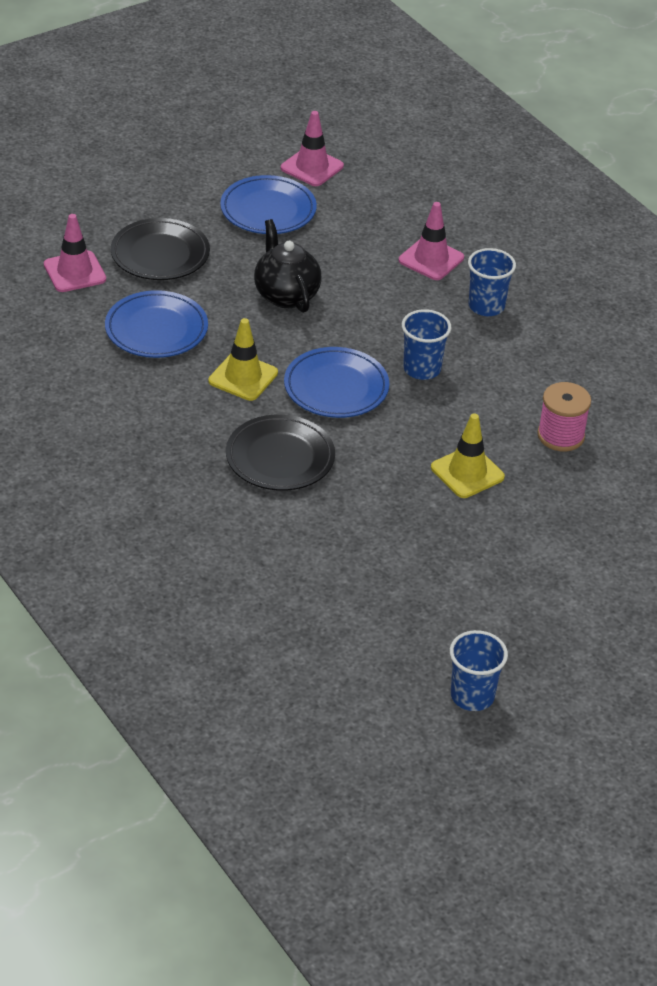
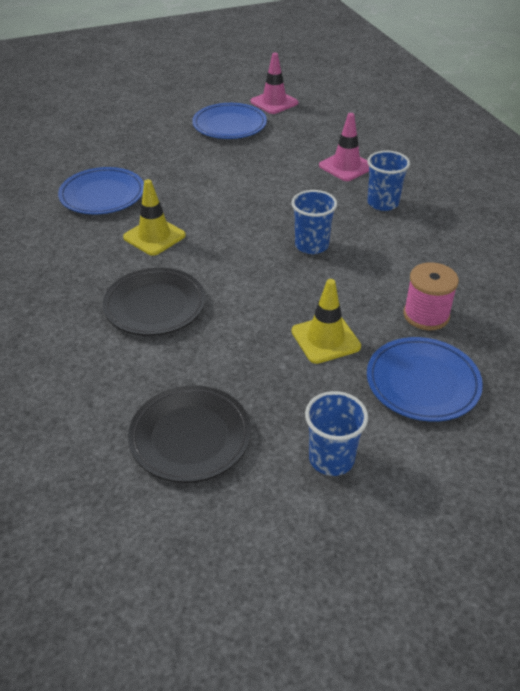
camera: 15 degrees right, 0 degrees up
(74, 272) = (63, 152): pink traffic cone -> none
(160, 254) = (133, 146): black plate -> black plate (190, 437)
(286, 295) = (218, 181): black teapot -> none
(336, 387) = (230, 252): blue plate -> blue plate (422, 383)
(472, 696) = (254, 601): blue cup -> blue cup (331, 459)

